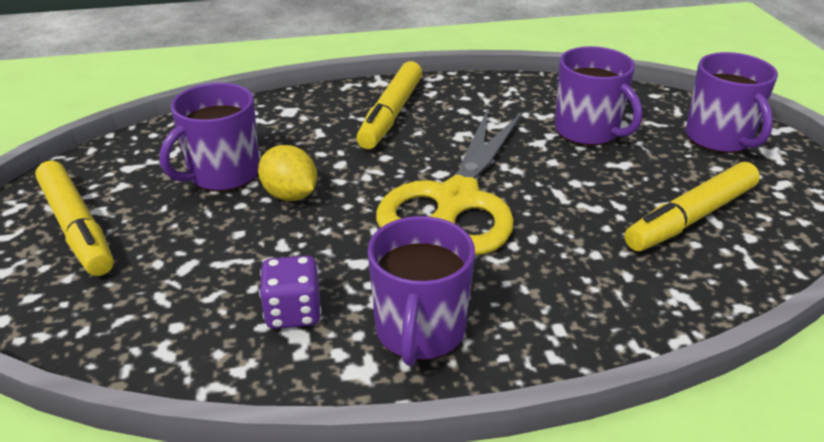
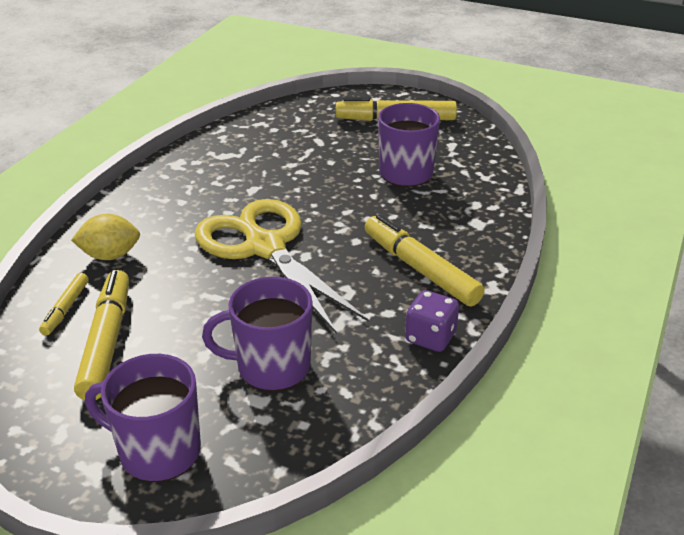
camera: 125 degrees right, 0 degrees up
(290, 195) = (350, 188): yellow lemon -> yellow lemon (110, 255)
(293, 312) = (240, 158): purple dice -> purple dice (430, 337)
(420, 331) = (176, 187): purple mug -> none
(703, 270) = (65, 309): none -> yellow marker

